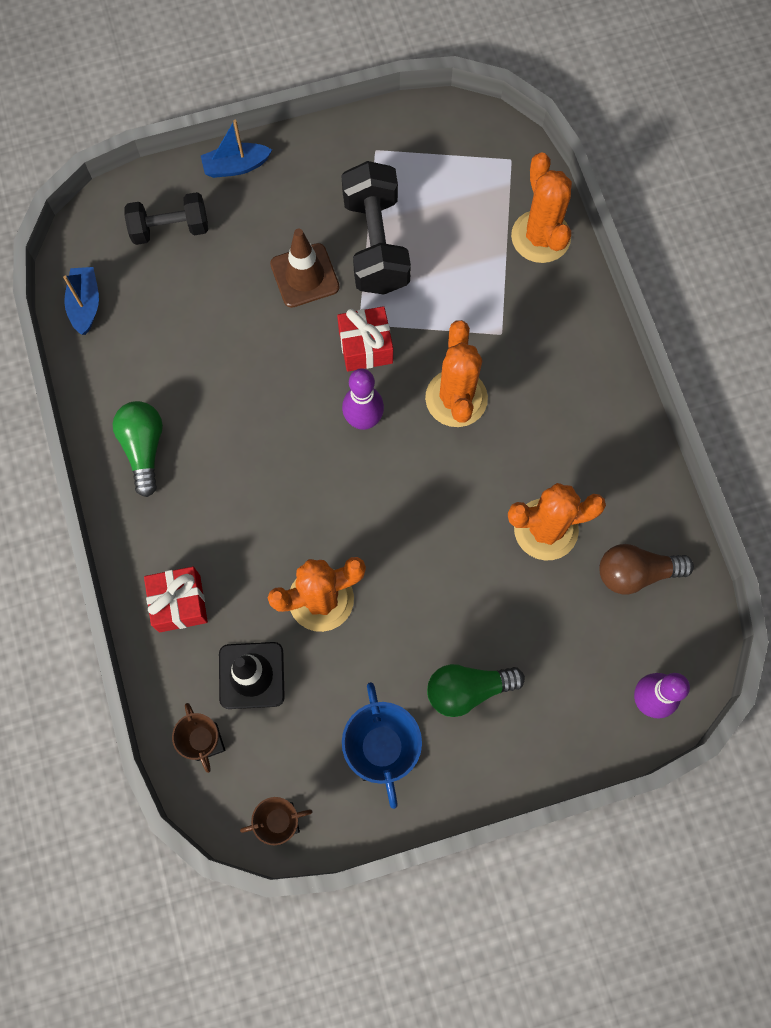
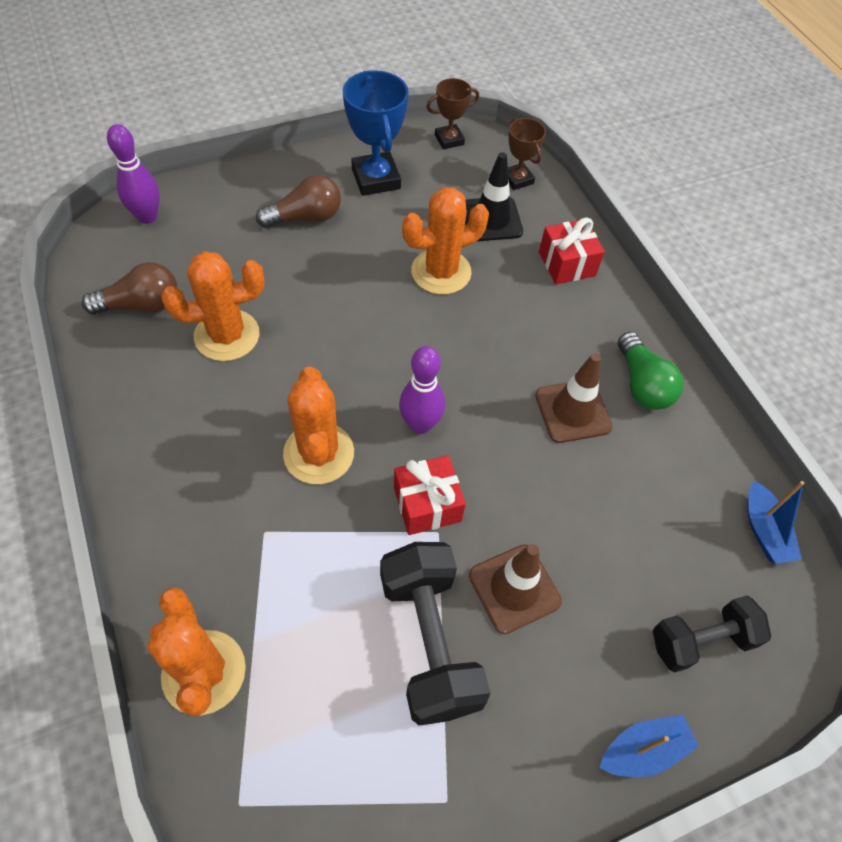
camera: 170 degrees right, 15 degrees down
(219, 424) = (573, 411): none -> brown traffic cone
(468, 689) = (305, 217): green light bulb -> brown light bulb

